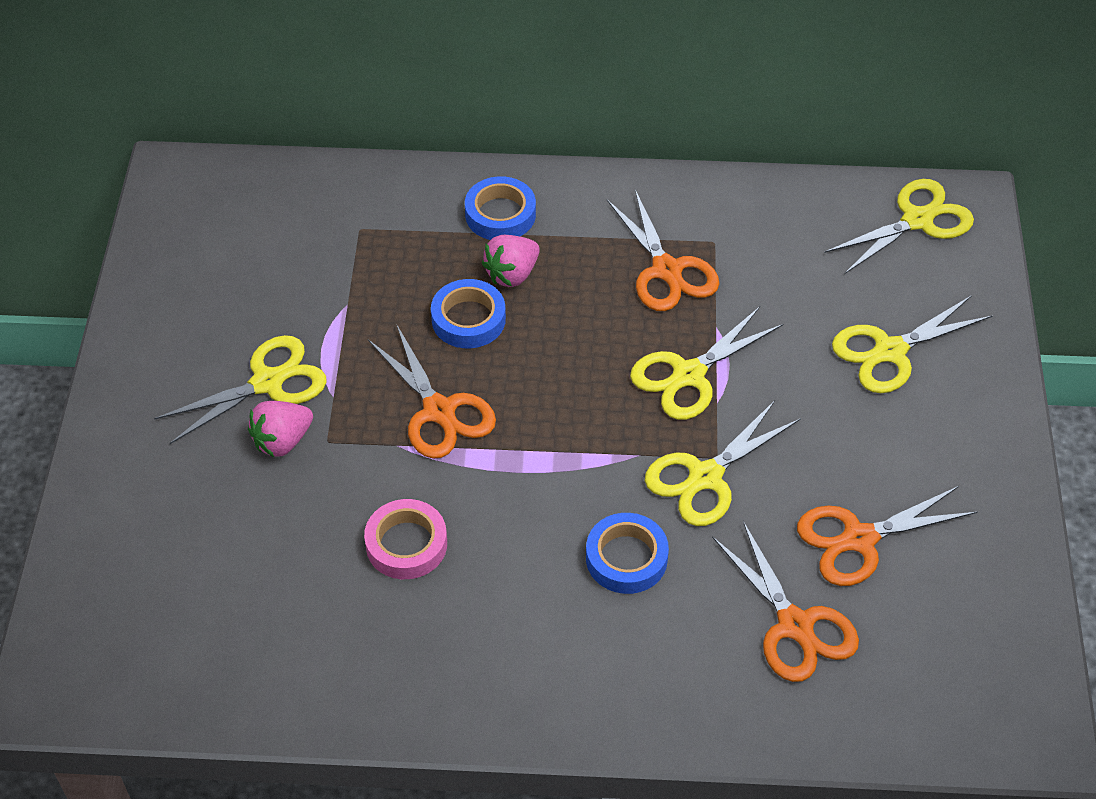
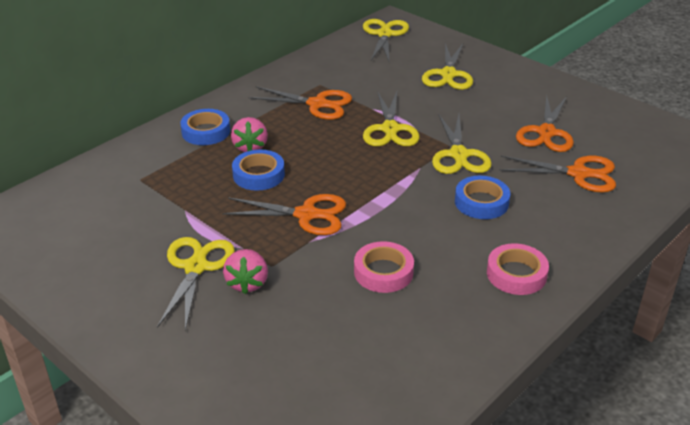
camera: 50 degrees left, 15 degrees down
(518, 670) = (516, 274): none -> pink tape

